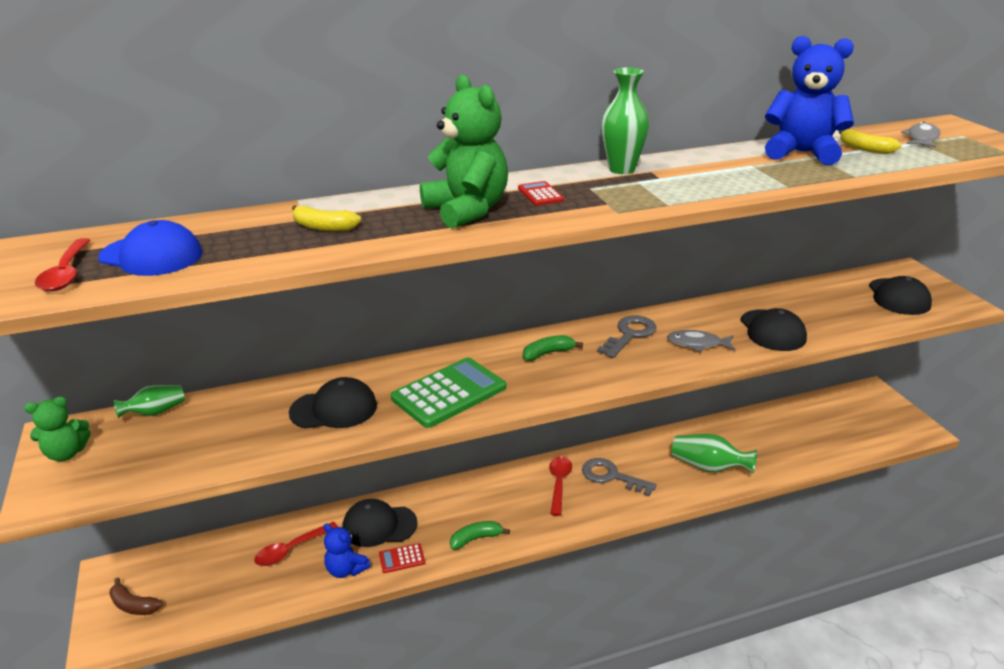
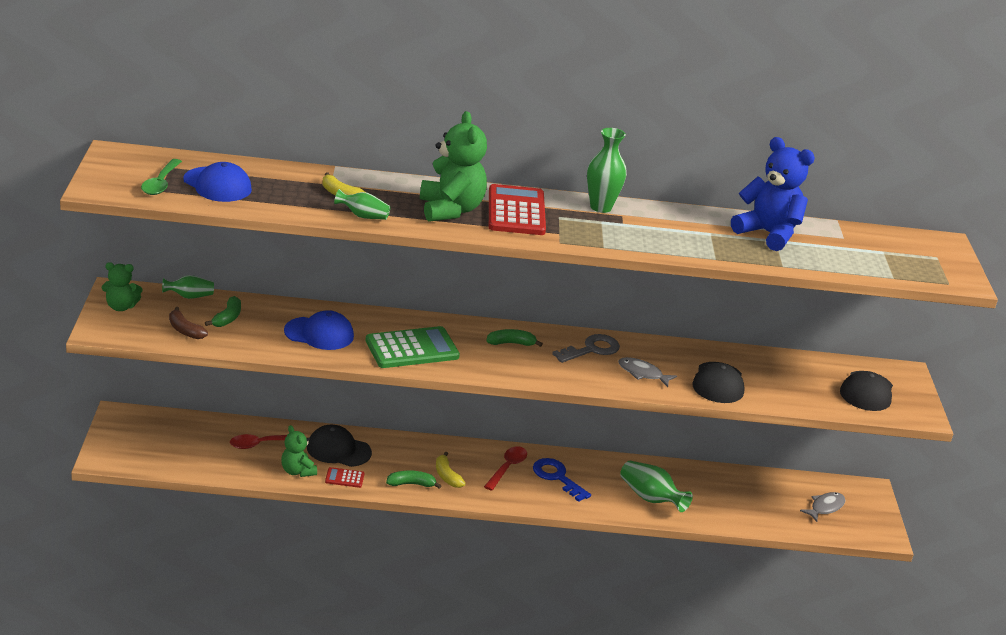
camera: 15 degrees right, 0 degrees up
(66, 273) = (161, 183): red spoon -> green spoon
(133, 605) = (131, 442): brown banana -> brown banana (185, 330)
(213, 425) = (227, 318): none -> green banana
(334, 409) = (319, 334): black cap -> blue cap
(346, 569) = (297, 471): blue teddy bear -> green teddy bear
(367, 243) = (363, 216): none -> green vase
(540, 194) = (516, 211): red calculator -> red calculator, size x2.20
(611, 476) = (557, 477): grey key -> blue key
(865, 149) = (828, 245): yellow banana -> yellow banana (447, 476)
(921, 138) = (895, 249): grey fish -> grey fish (825, 507)

